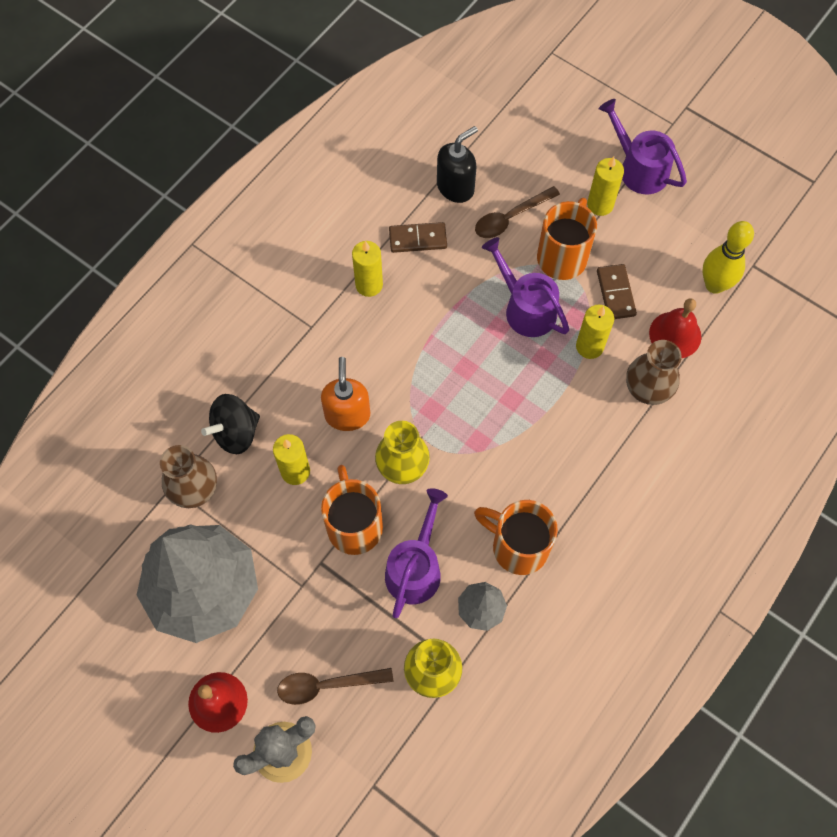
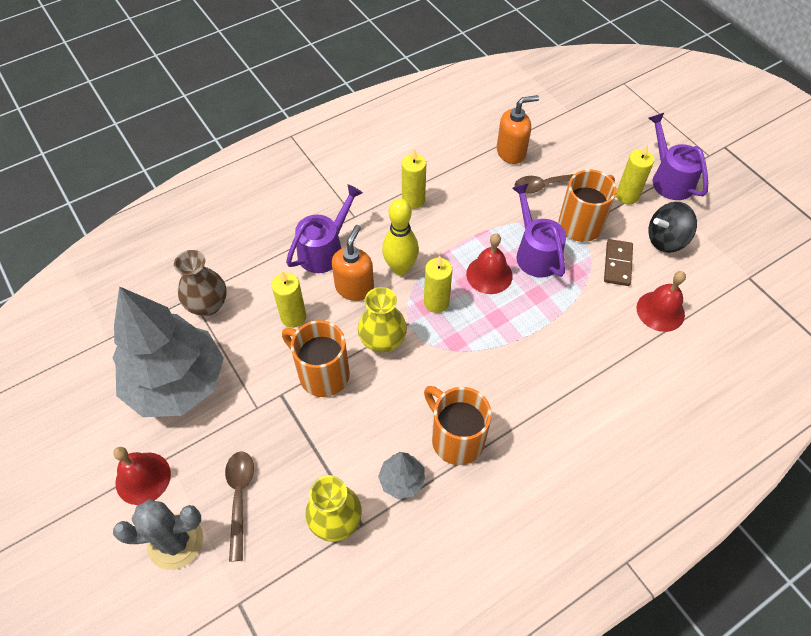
camera: 20 degrees right, 10 degrees down
(236, 432) = (260, 273): black spinning top -> black spinning top (666, 240)
(327, 685) = (239, 497): brown spoon -> brown spoon turned 75 degrees clockwise
(354, 525) = (322, 374): orange mug -> orange mug turned 60 degrees counterclockwise
(415, 568) = (359, 426): purple watering can -> purple watering can (324, 250)
(418, 239) = (466, 179): brown domino -> none
(455, 187) = (511, 152): black soap dispenser -> orange soap dispenser
(485, 350) = (489, 274): none -> red bell
(589, 346) = (580, 298): yellow candle -> yellow candle (436, 302)
(647, 389) = (620, 347): brown vase -> none
(714, 285) = (709, 283): yellow bowling pin -> yellow bowling pin (400, 268)

